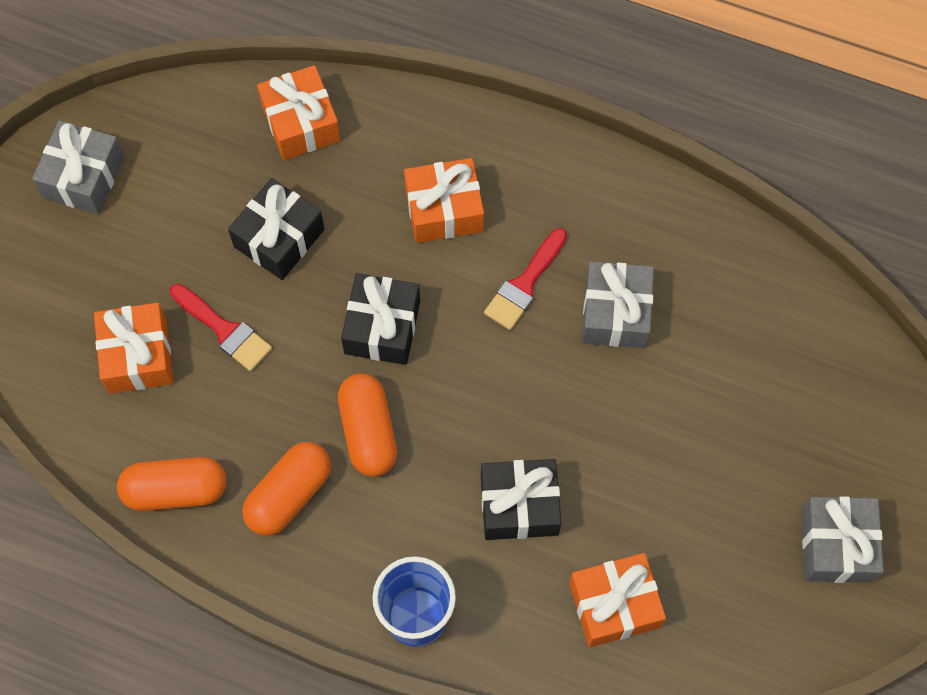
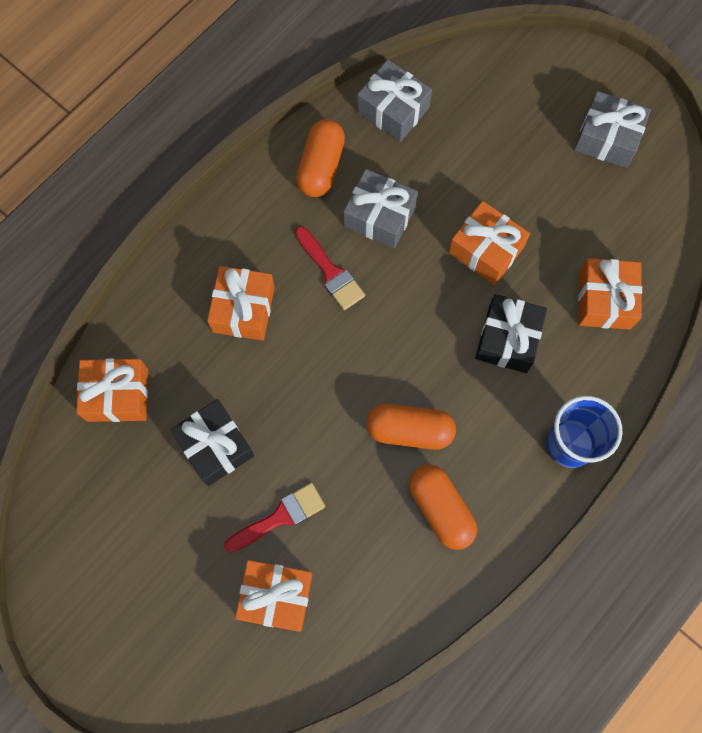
camera: 70 degrees left, 5 degrees up
(83, 177) = (89, 595): grey gift -> grey gift (393, 110)
(176, 490) = (405, 600): orange capsule -> orange capsule (321, 166)
(382, 327) = (325, 390): black gift -> none
(622, 446) = (486, 250): none -> orange gift

